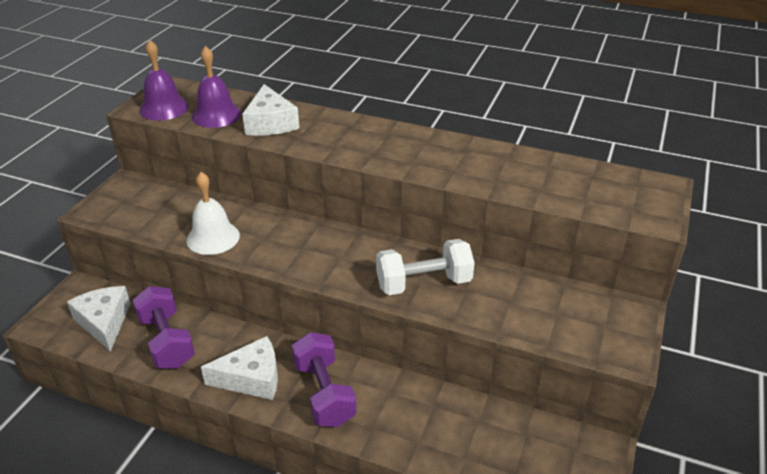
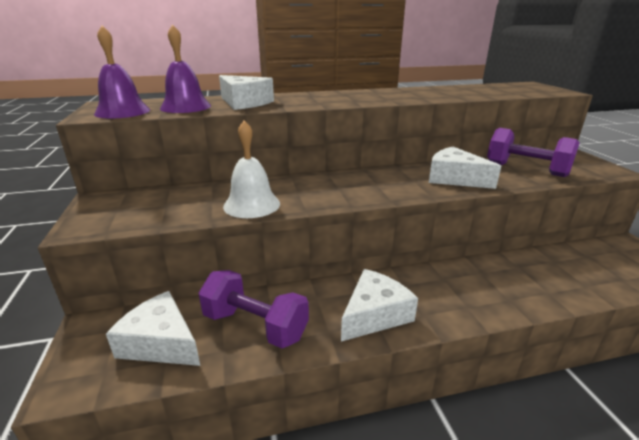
camera: 35 degrees left, 10 degrees down
(324, 393) = (444, 296): purple dumbbell -> purple dumbbell (526, 169)
(423, 283) = (454, 178): white dumbbell -> white cheese

